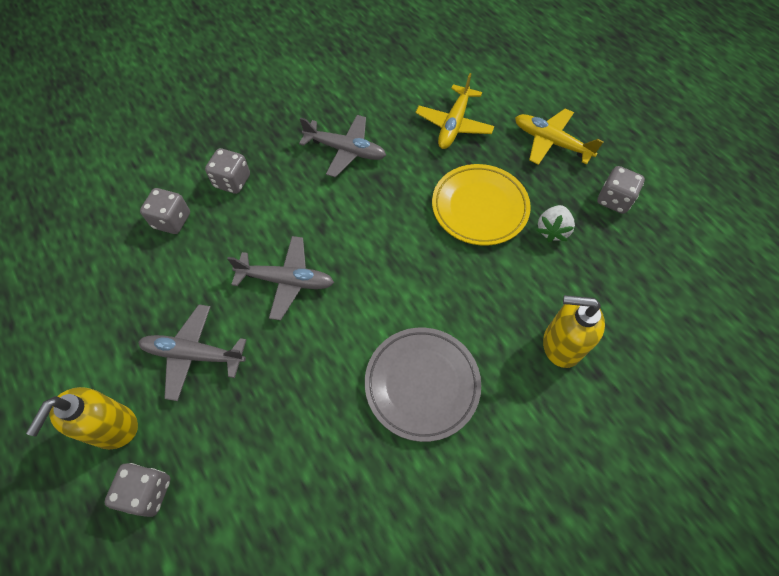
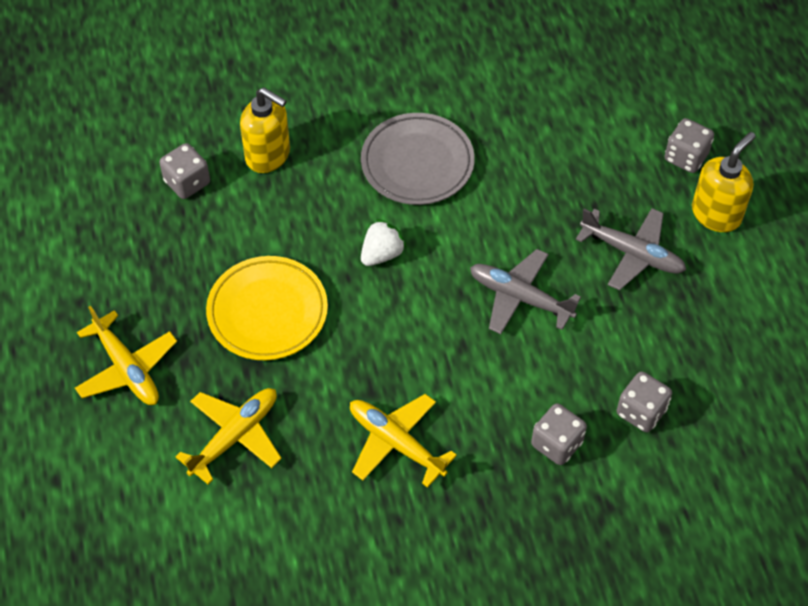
camera: 160 degrees left, 5 degrees down
(346, 150) = (396, 442): grey plane -> yellow plane
(552, 230) = (202, 261): white strawberry -> white strawberry (382, 254)
(614, 200) = (108, 272): grey dice -> grey dice (187, 182)

